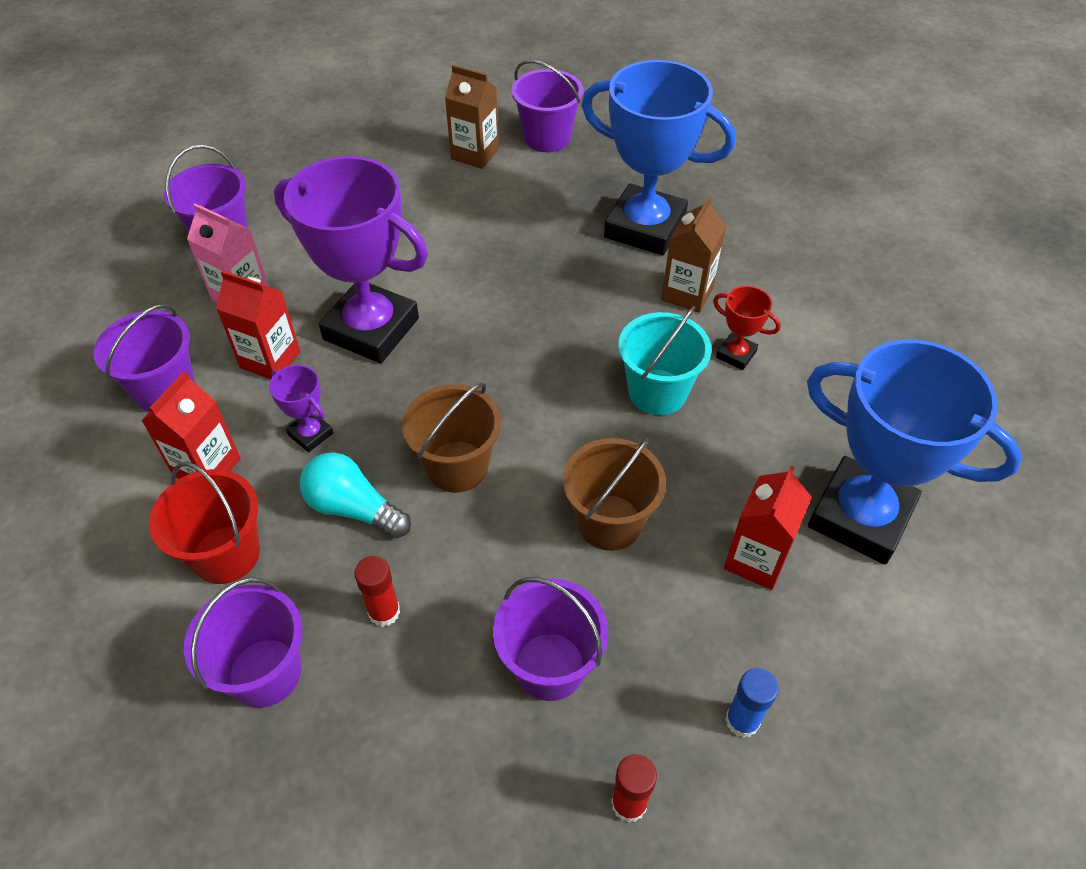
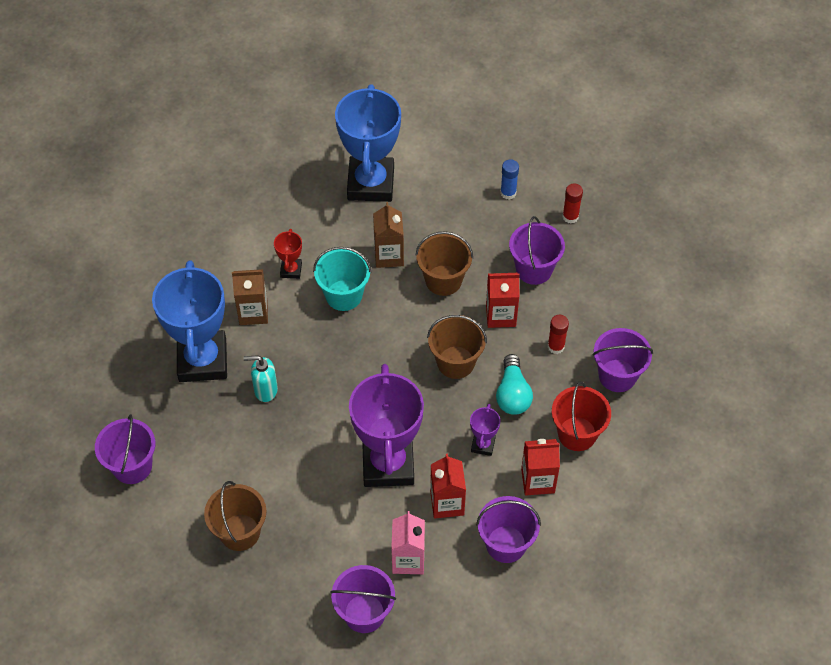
camera: 120 degrees left, 5 degrees up
(402, 183) = (240, 532): none -> brown bucket
(475, 154) = (178, 504): brown carton -> brown carton (389, 255)
(562, 263) = (265, 390): none -> turquoise soap dispenser
(756, 559) = (424, 215): red carton -> red carton (500, 315)

